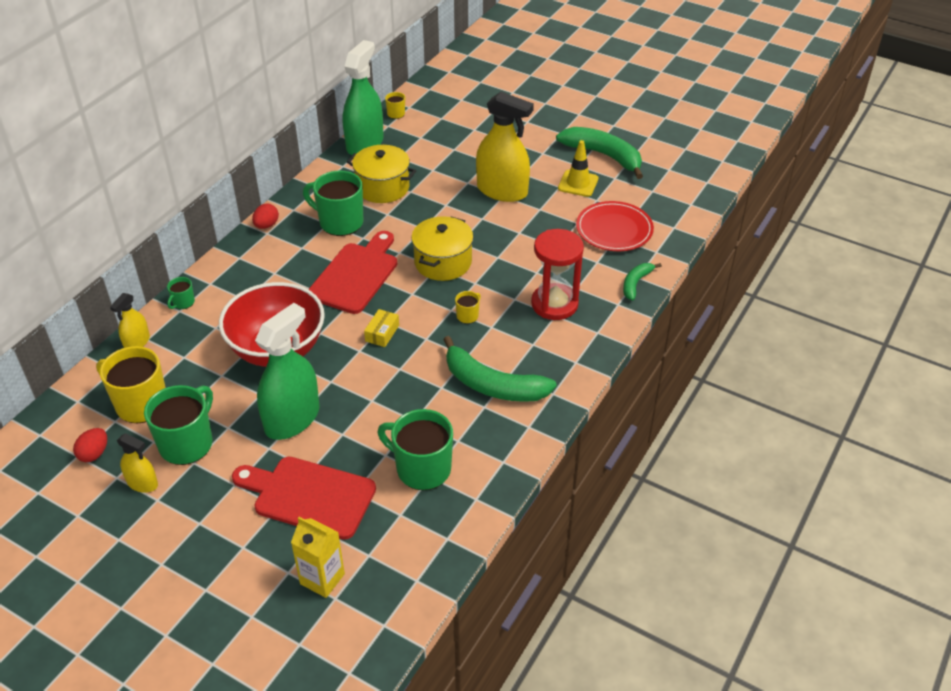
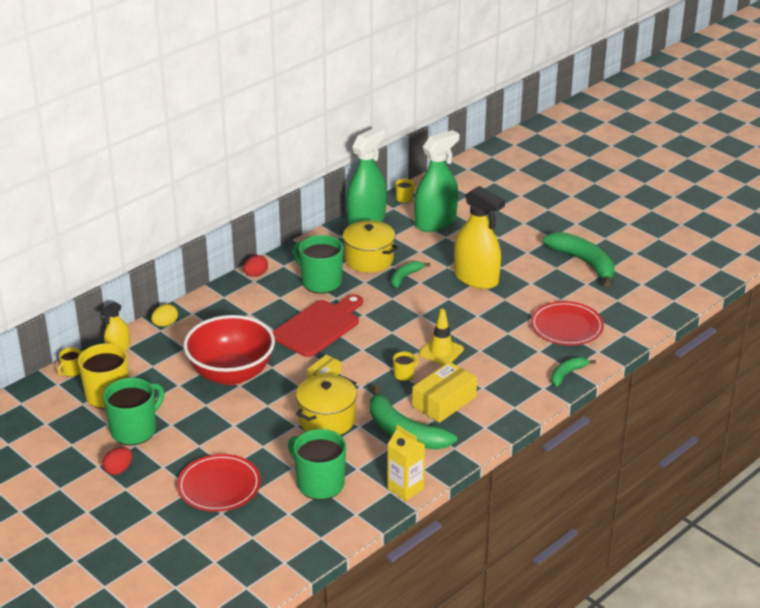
camera: 15 degrees right, 10 degrees down
(90, 382) = (71, 371): none -> yellow mug
(94, 454) = (59, 424): red egg -> red egg (118, 470)
(142, 483) = (90, 452): yellow spray bottle -> none
(183, 302) = (165, 324): green mug -> yellow egg
(292, 419) = (225, 427): green spray bottle -> green spray bottle (435, 222)
(309, 496) = (219, 486): red cutting board -> red plate
(322, 579) = (209, 546): yellow carton -> yellow carton (405, 489)
(428, 201) = (405, 277): none -> green banana
(443, 262) = (399, 329): yellow pot -> yellow pot (327, 419)
(521, 340) = (444, 401): none -> yellow box
(554, 304) = (485, 378): red hourglass -> none
(578, 183) = (549, 283): yellow traffic cone -> yellow traffic cone (441, 351)

